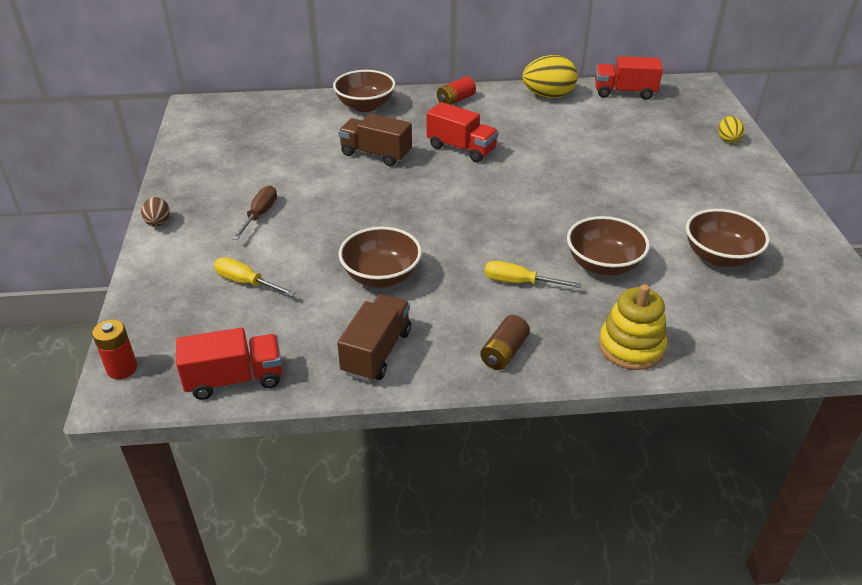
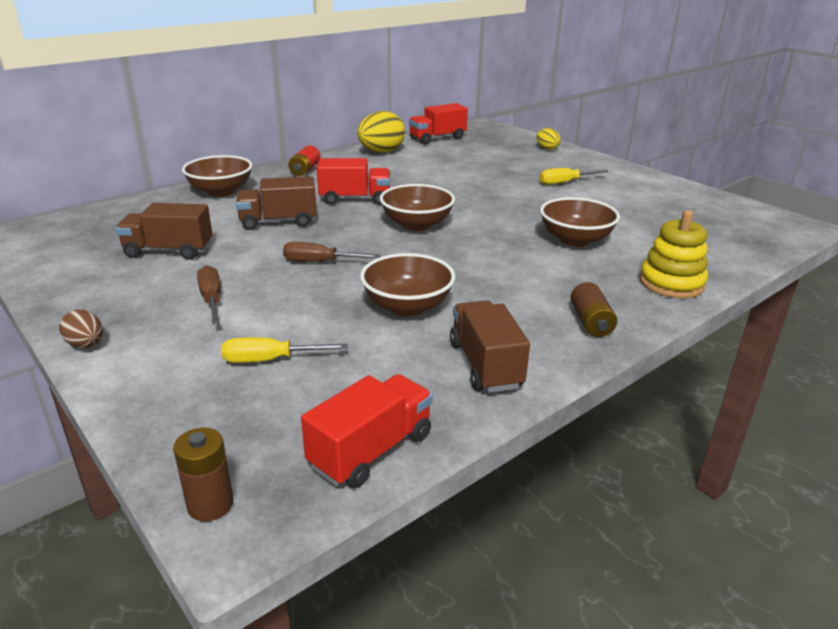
camera: 35 degrees left, 10 degrees down
(122, 368) = (210, 505): red battery -> brown battery
(274, 157) = (169, 251): none -> brown truck
(364, 208) = (320, 262): none -> brown screwdriver
(519, 282) = (531, 271): yellow screwdriver -> yellow screwdriver (565, 182)
(720, 256) = (642, 212): brown bowl -> brown bowl (417, 224)

